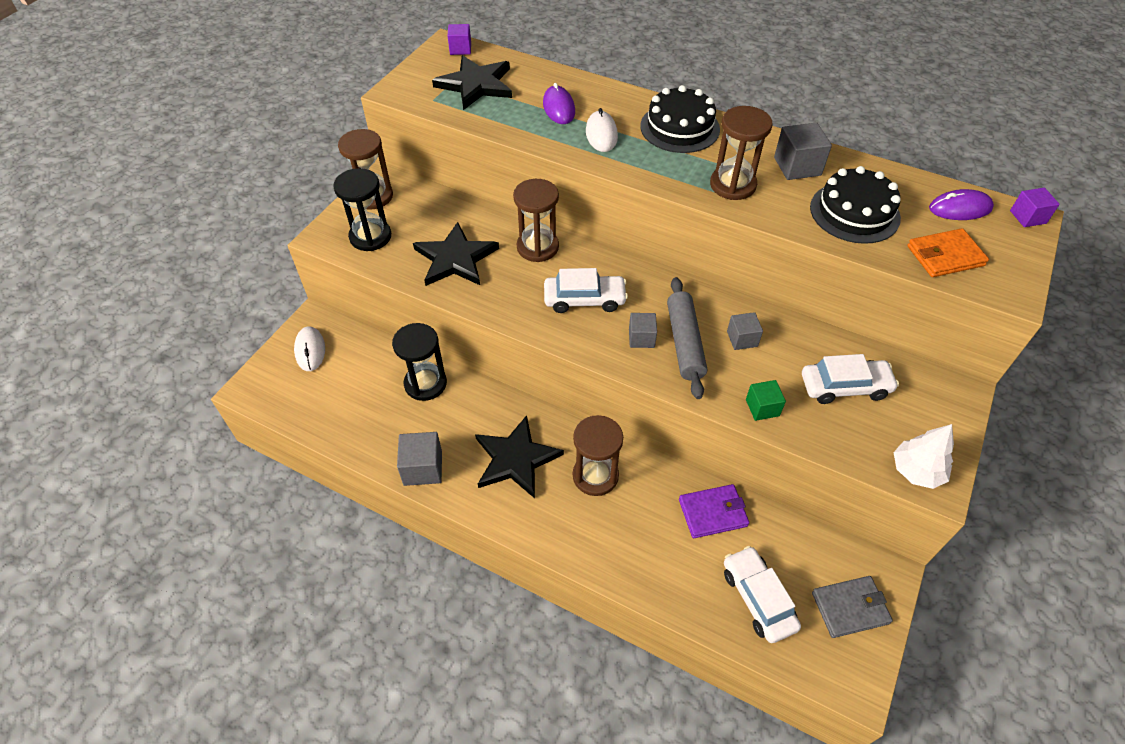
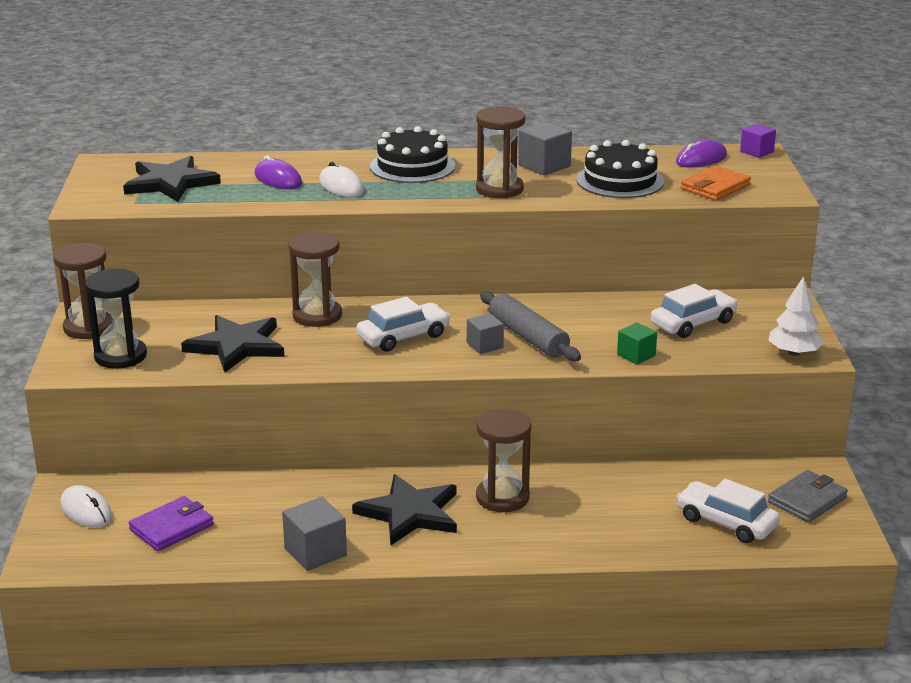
camera: 30 degrees left, 25 degrees down
(425, 383) = (254, 493): black hourglass -> none
(460, 49) = (122, 163): purple cube -> none
(712, 513) = (636, 484): purple wallet -> purple wallet (171, 527)
(742, 339) = (577, 320): grey cube -> none

